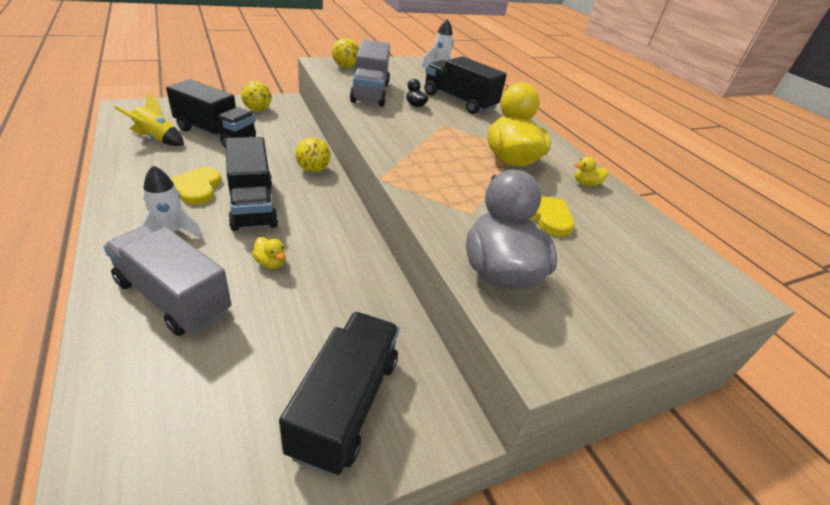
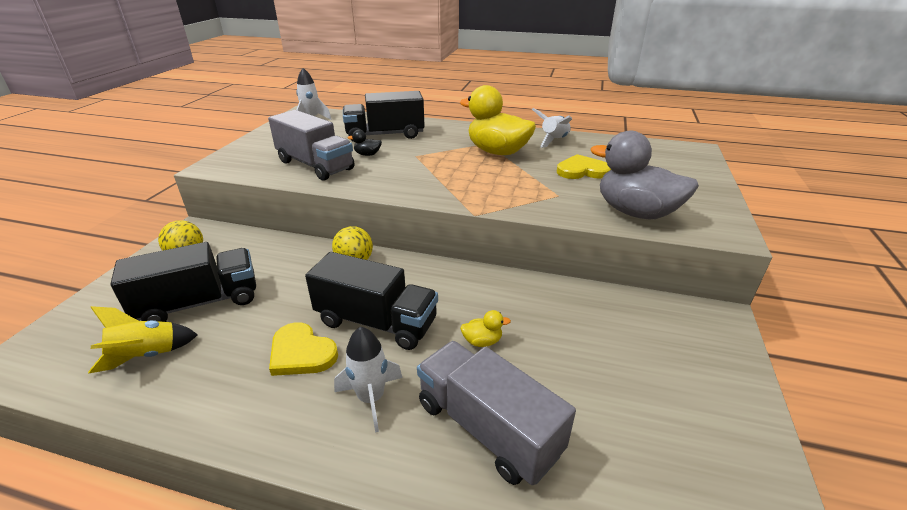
camera: 45 degrees left, 5 degrees down
(173, 297) = (487, 428): grey truck -> grey truck turned 60 degrees clockwise
(345, 67) = (242, 158): yellow ball -> none
(345, 404) = (681, 360): black truck -> none
(586, 184) = (554, 141): yellow duck -> white rocket

